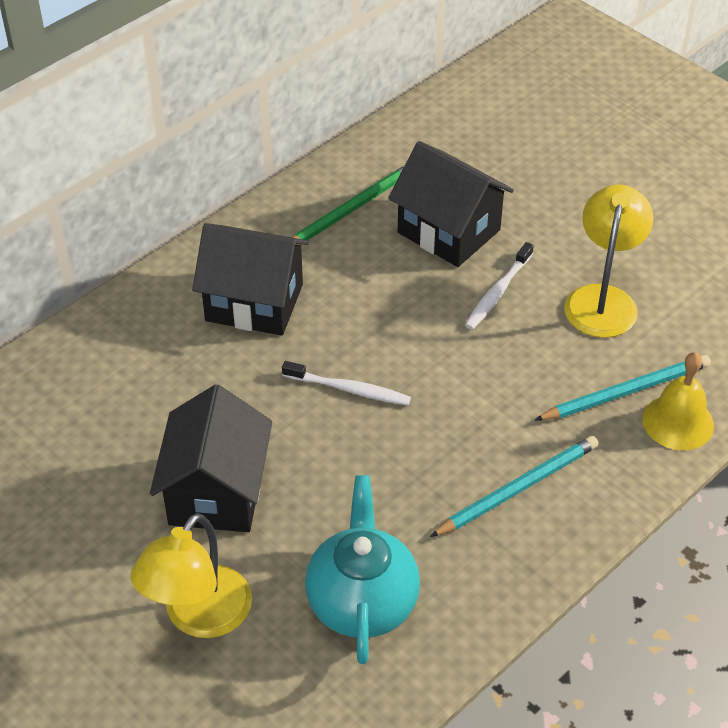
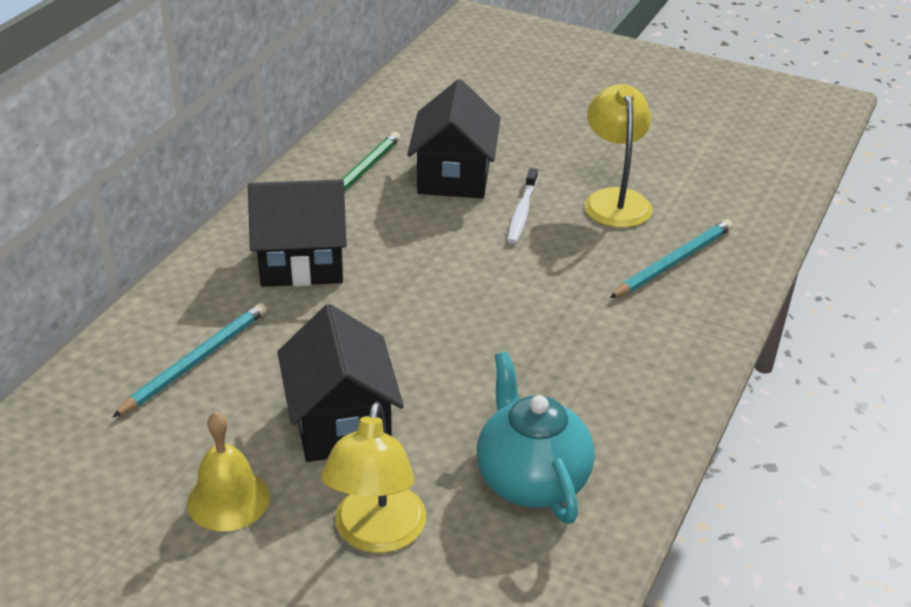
camera: 20 degrees left, 10 degrees down
(348, 389) = (427, 312): white toothbrush -> none
(449, 231) = (454, 176): black house -> black house turned 75 degrees clockwise
(518, 488) = (623, 355): turquoise pencil -> turquoise pencil (196, 361)
(678, 422) = (730, 275): yellow bell -> yellow bell (228, 499)

